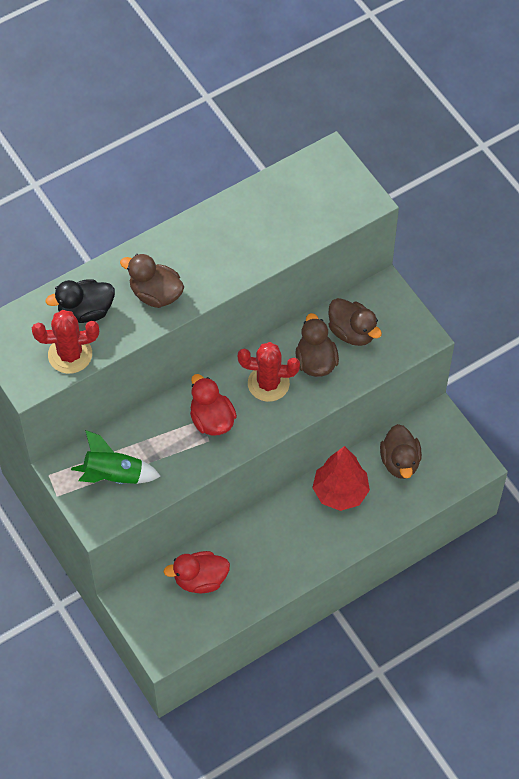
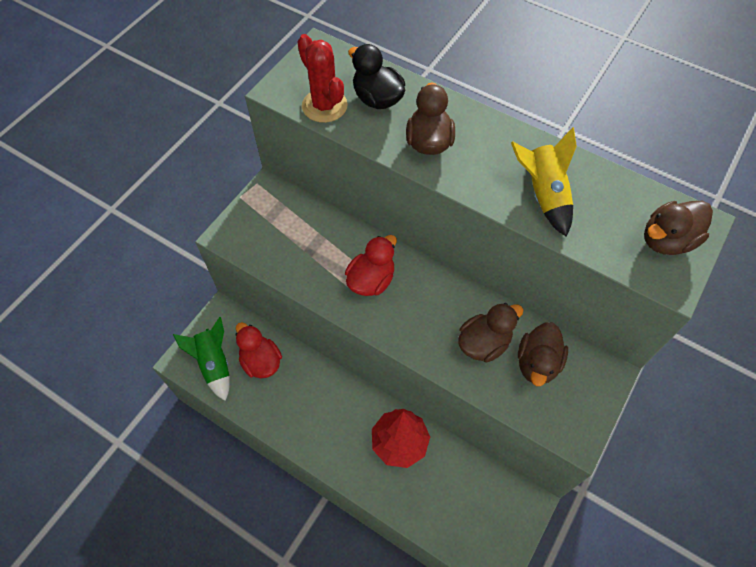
camera: 65 degrees right, 0 degrees up
(113, 476) = (277, 228): green rocket -> green rocket (214, 364)
(251, 240) = (543, 194): none -> yellow rocket
(268, 383) = (435, 311): red cactus -> none
(400, 462) = (459, 485): brown duck -> brown duck (666, 240)

